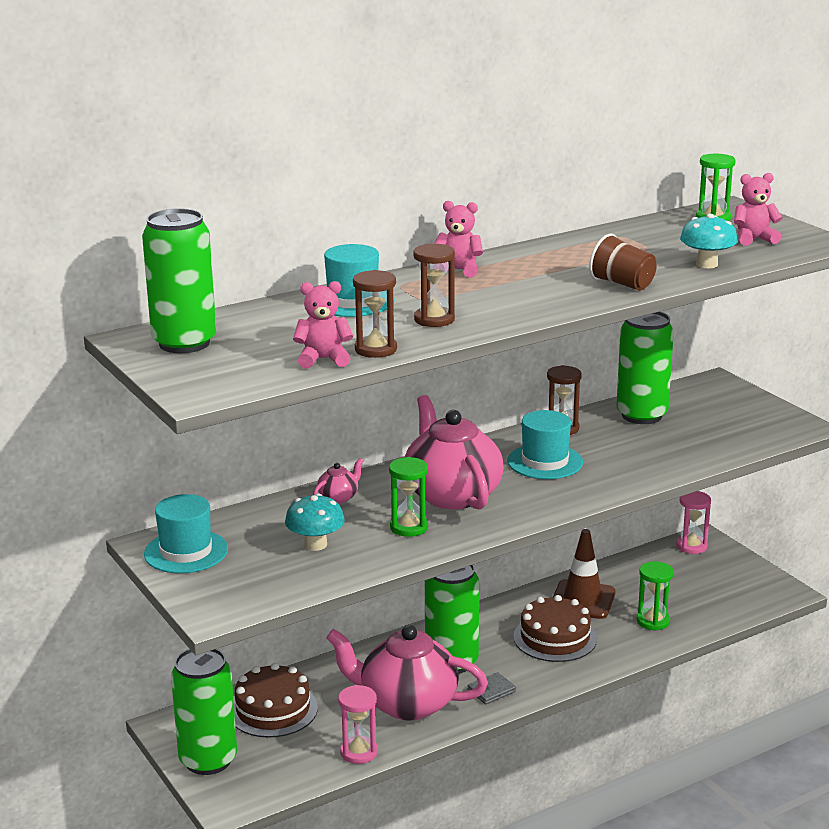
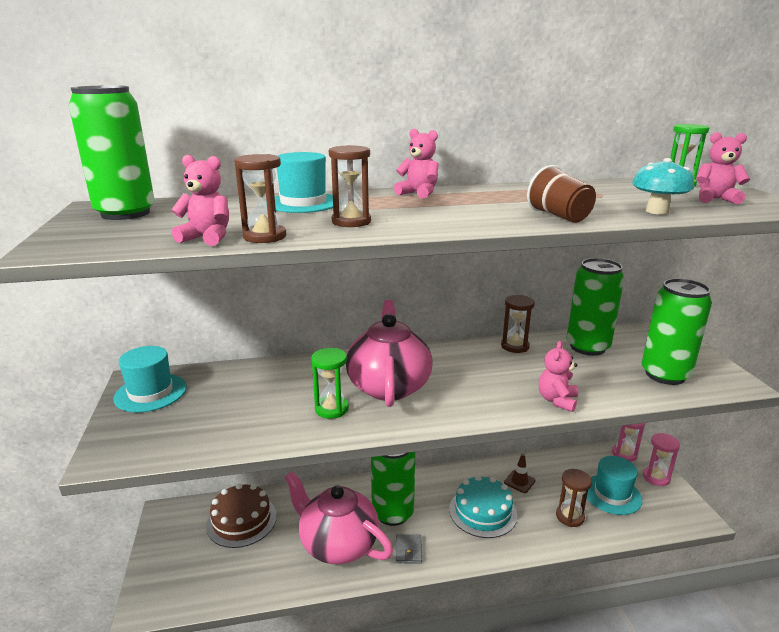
camera: 20 degrees right, 0 degrees up
(208, 760) = (166, 555): green can -> green can (665, 375)
(315, 544) = (246, 408): turquoise mushroom -> none
(338, 497) = (301, 370): pink teapot -> none
(359, 752) = (273, 583): pink hourglass -> pink hourglass (656, 477)
(491, 691) = (408, 550): grey wallet -> grey wallet turned 75 degrees counterclockwise
(545, 462) = (484, 372): turquoise hat -> turquoise hat (612, 494)
(555, 638) = (483, 511): brown cake -> turquoise cake
(582, 600) = (519, 481): brown traffic cone -> brown traffic cone, size x0.54
(635, 476) = (557, 400): none -> pink teddy bear
(653, 621) = (570, 517): green hourglass -> brown hourglass

